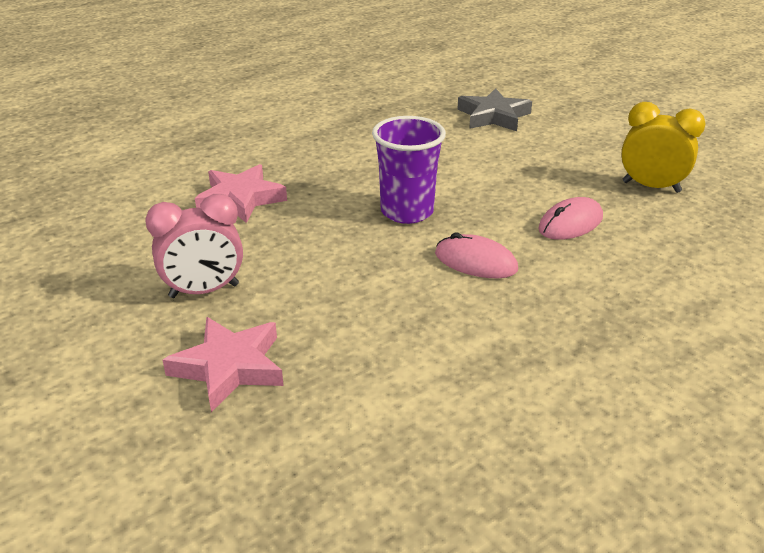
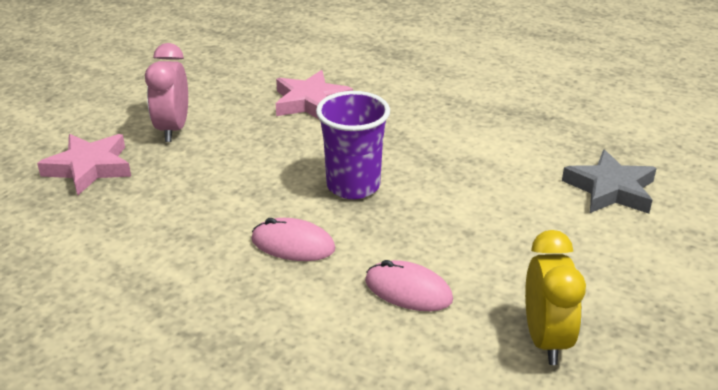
camera: 65 degrees right, 0 degrees up
(204, 291) = (173, 129): pink clock -> pink clock turned 45 degrees clockwise
(475, 262) = (293, 244): pink mouse -> pink mouse turned 75 degrees counterclockwise

